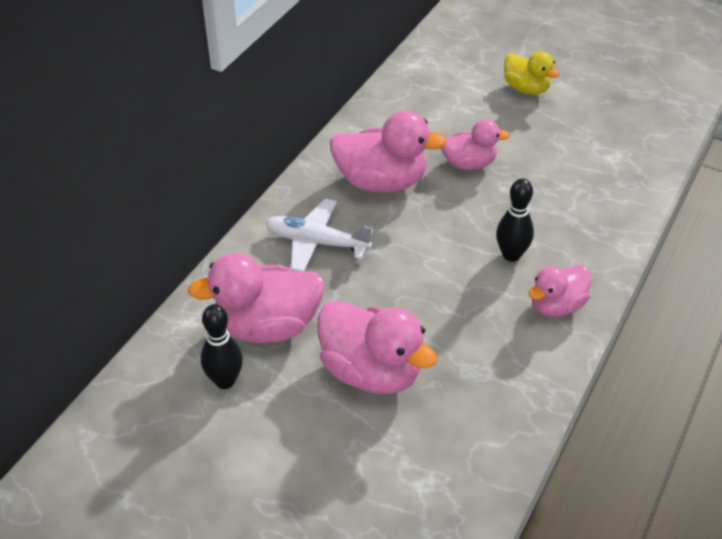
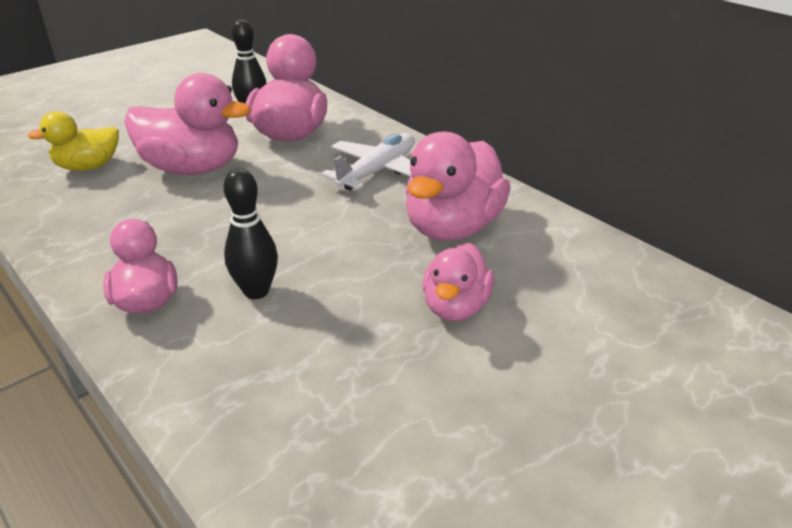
camera: 110 degrees right, 10 degrees down
(371, 372) = (192, 168): pink duck -> pink duck turned 135 degrees counterclockwise
(526, 89) = (653, 447): yellow duck -> yellow duck (88, 167)

